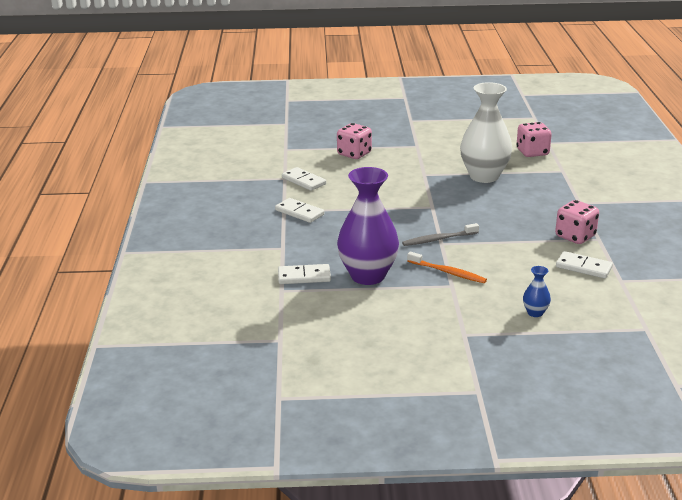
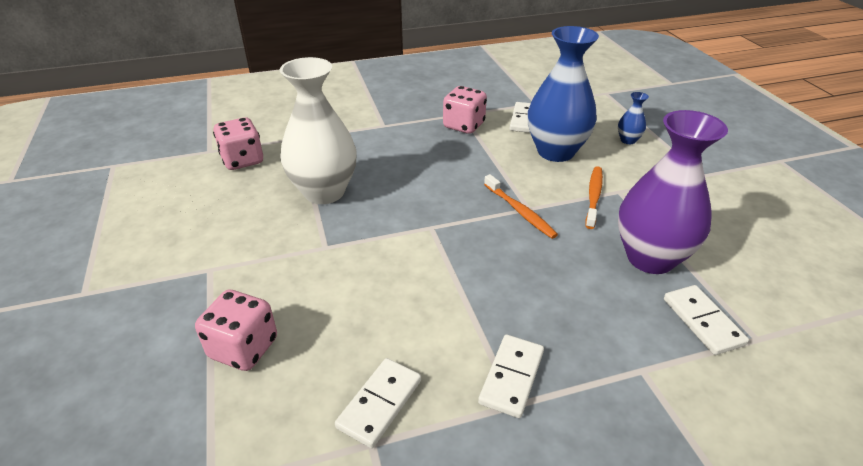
camera: 105 degrees left, 10 degrees up
(439, 239) = (519, 211): grey toothbrush -> orange toothbrush
(520, 271) = (555, 152): none -> blue vase

